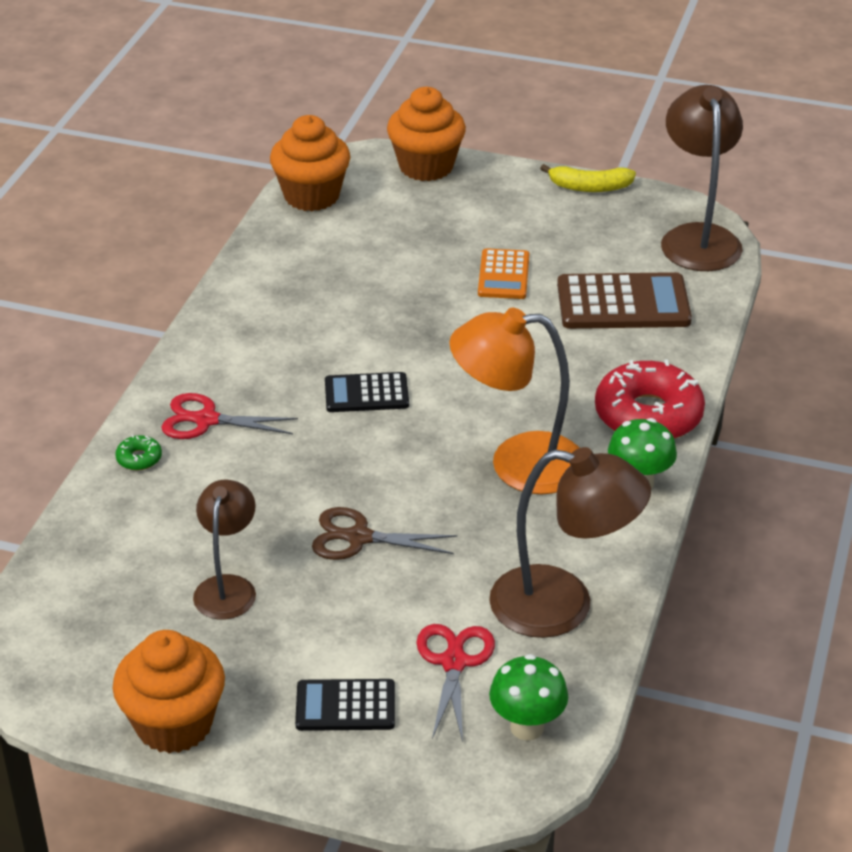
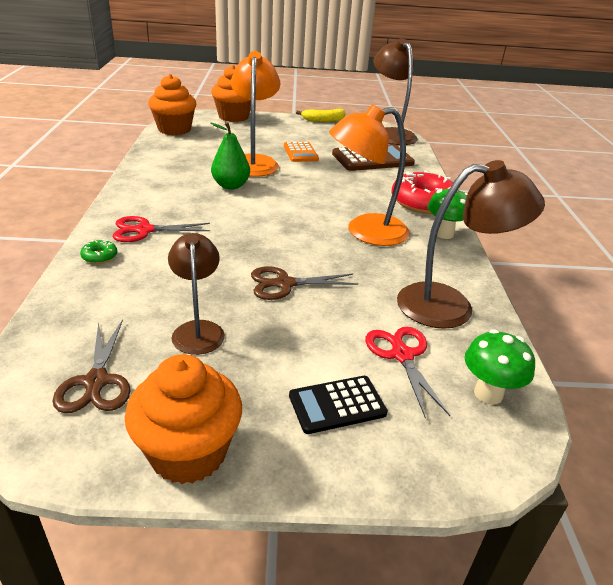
camera: 20 degrees left, 5 degrees down
(102, 632) = (96, 382): none -> brown scissors
(356, 344) = (231, 186): none -> green pear
(366, 393) = (249, 207): black calculator -> none
(414, 291) = (254, 162): none -> orange lamp

